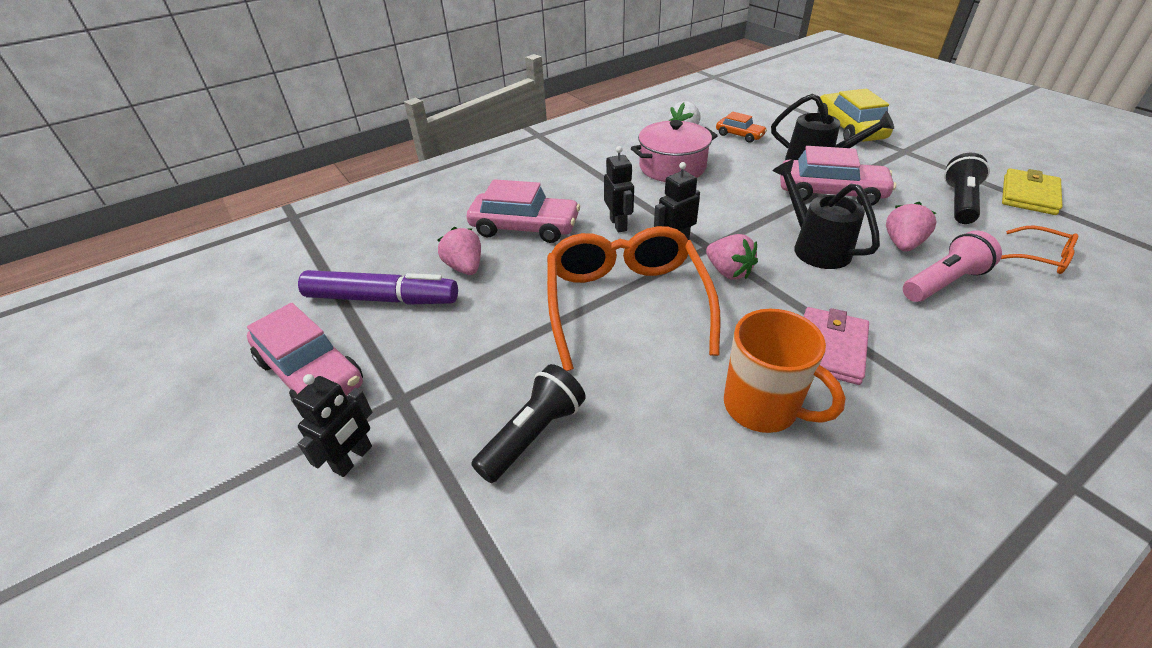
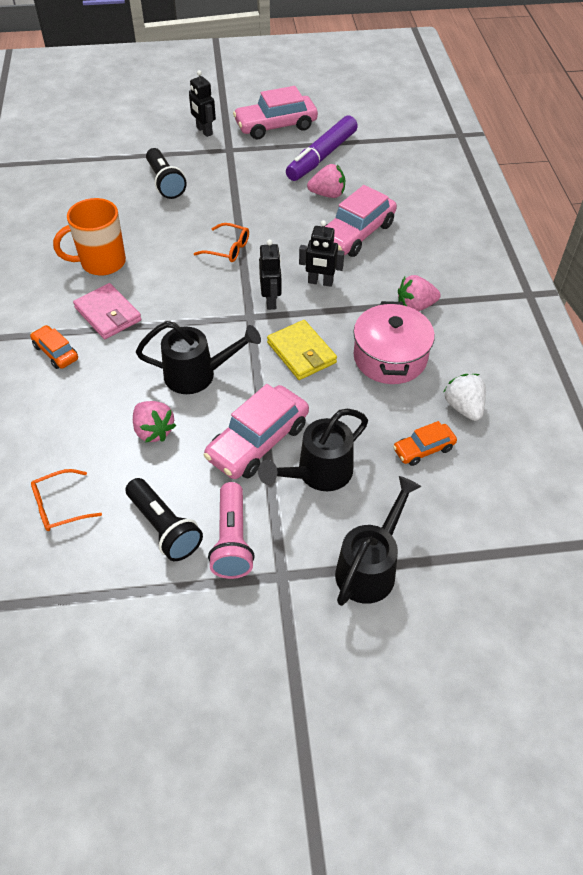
camera: 115 degrees right, 10 degrees up
(626, 303) = (227, 249): orange glasses -> orange glasses, size x0.43
(728, 272) = (214, 310): pink strawberry -> pink strawberry (415, 306)
(849, 128) = (370, 567): yellow car -> black watering can
(933, 360) = (56, 352): none -> orange car
(943, 282) = (98, 416): pink flashlight -> pink flashlight (232, 540)
(1029, 195) = (124, 600): yellow wallet -> yellow wallet (301, 353)

